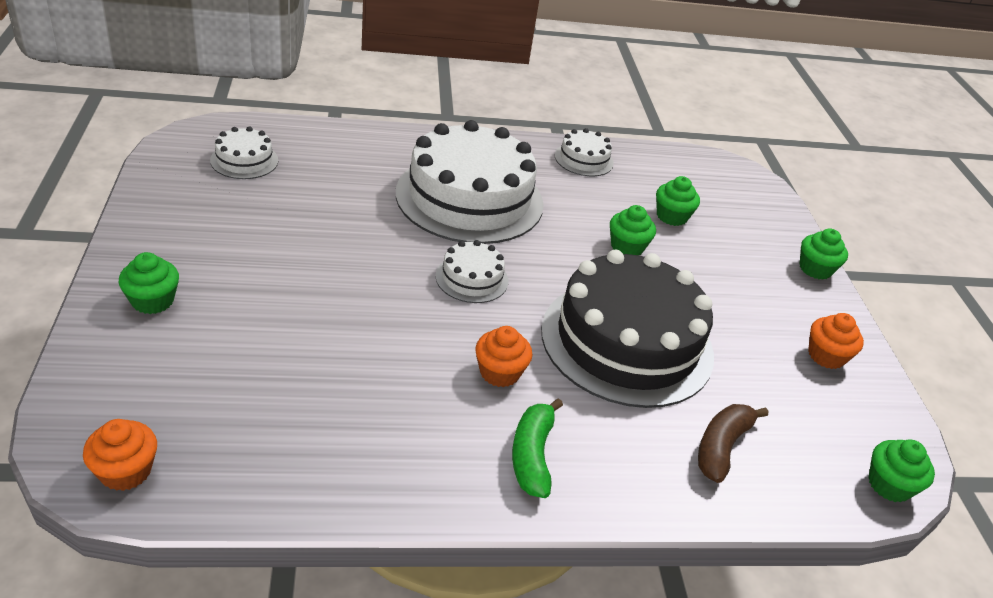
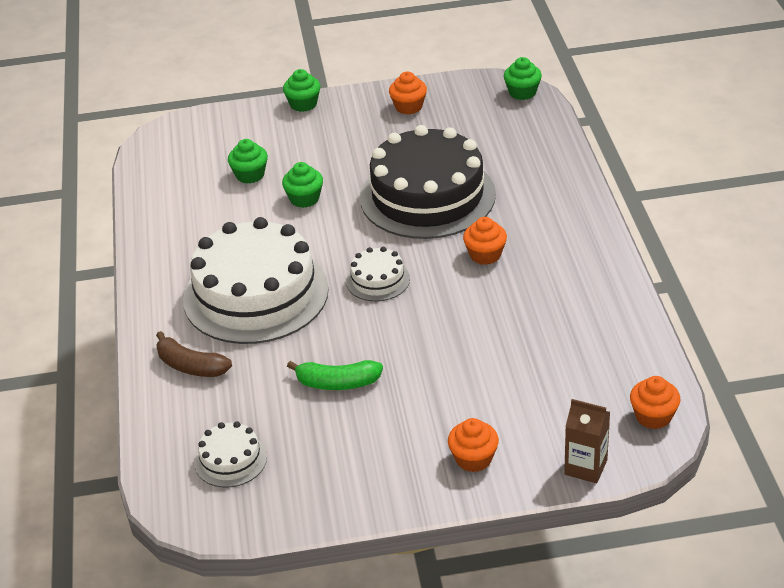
camera: 85 degrees left, 0 degrees up
(81, 386) = (585, 467): none -> brown carton
(152, 301) = (473, 459): green cupcake -> orange cupcake
(532, 455) = (559, 234): green banana -> green banana (337, 383)
(584, 159) = (165, 228): white cake -> none
(721, 447) = (517, 155): brown banana -> brown banana (190, 366)

